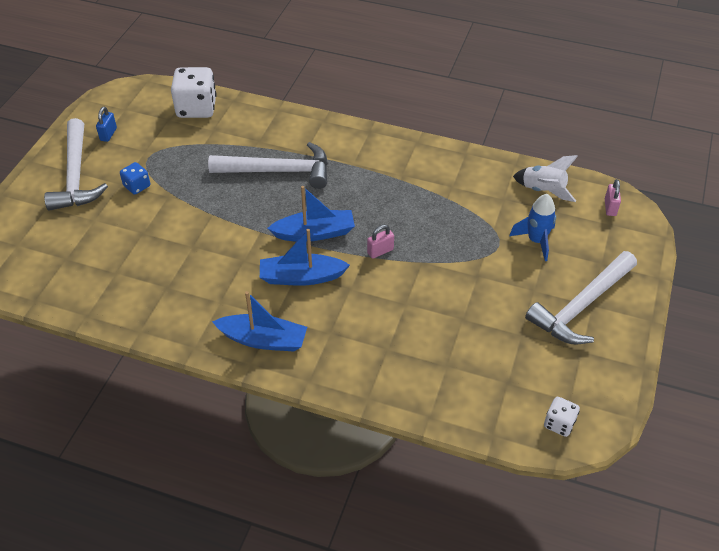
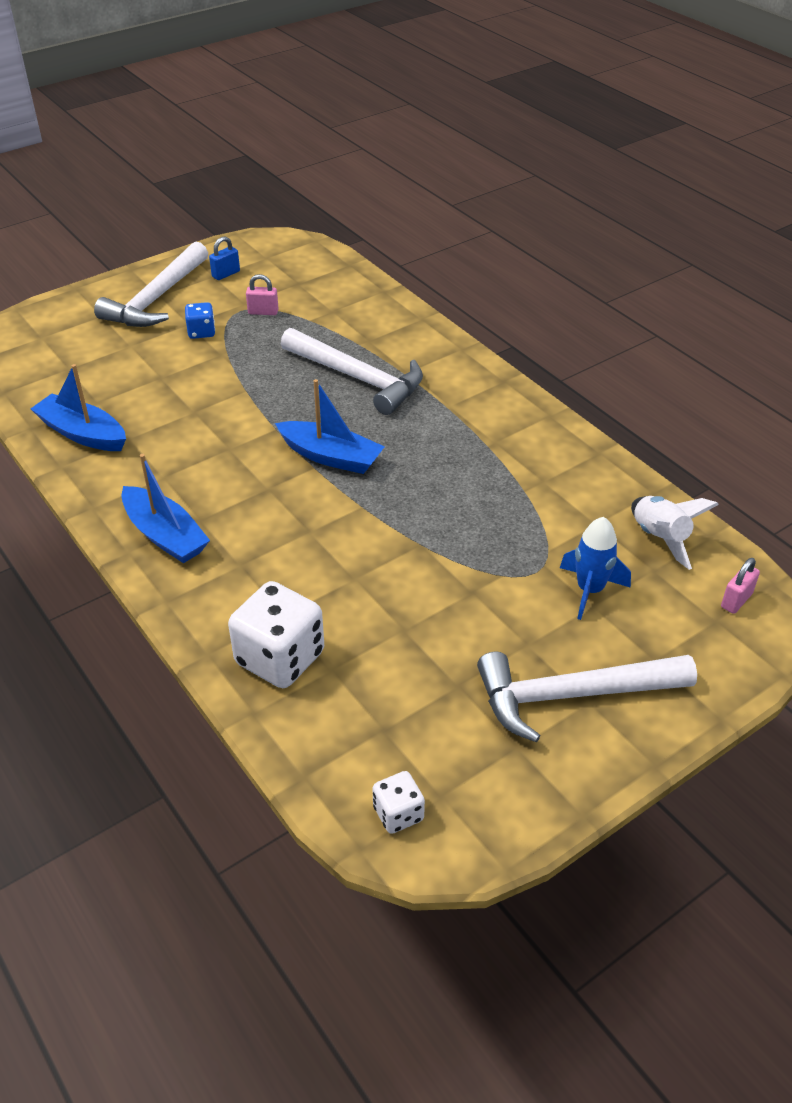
camera: 35 degrees right, 5 degrees down
(196, 108) = (337, 283): white dice -> white dice (280, 658)
(301, 277) = (270, 494): blue boat -> blue boat (82, 434)
(380, 251) = (384, 509): pink padlock -> pink padlock (263, 312)

